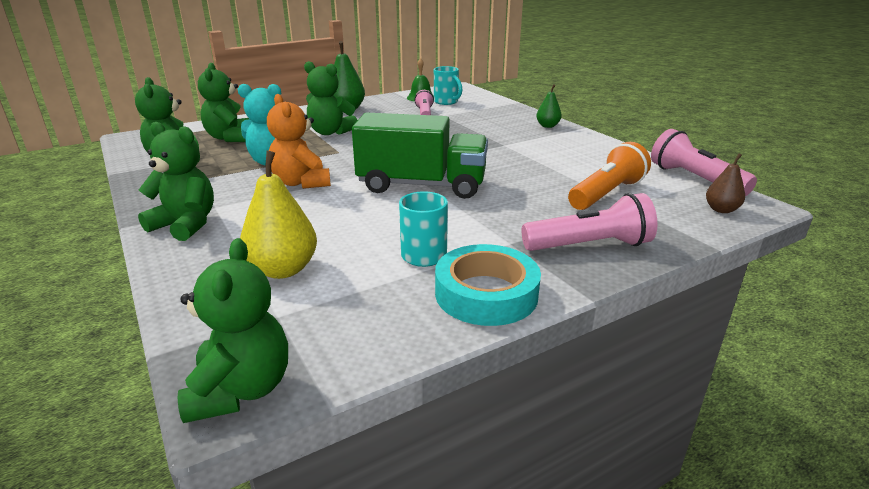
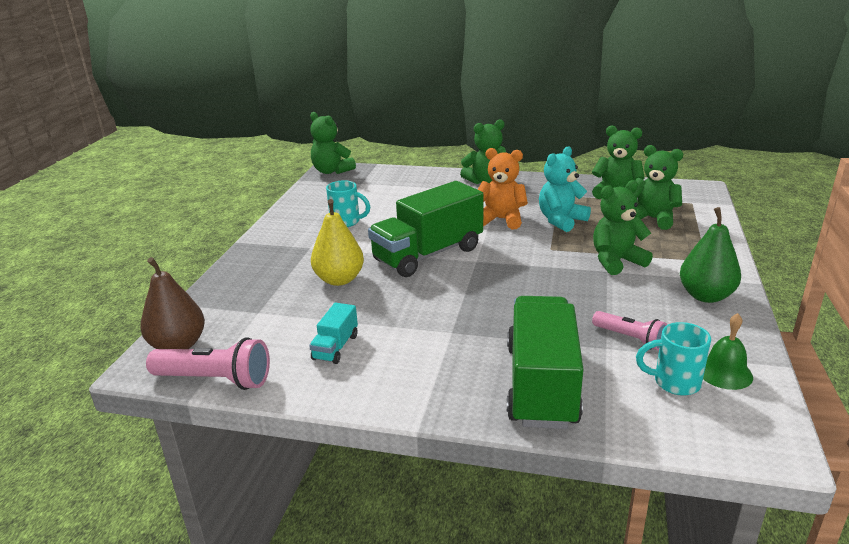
camera: 135 degrees right, 0 degrees up
(283, 269) = (395, 191): yellow pear -> yellow pear (339, 279)
(486, 294) = (290, 222): turquoise tape -> none
(501, 118) = (541, 385): none -> green truck
(547, 126) = (464, 400): green pear -> none
(589, 164) = (335, 347): none -> turquoise truck
(589, 245) = (261, 267): pink flashlight -> none
(606, 194) = (286, 315): orange flashlight -> none
(721, 210) = (178, 345): brown pear -> brown pear, size x1.72

